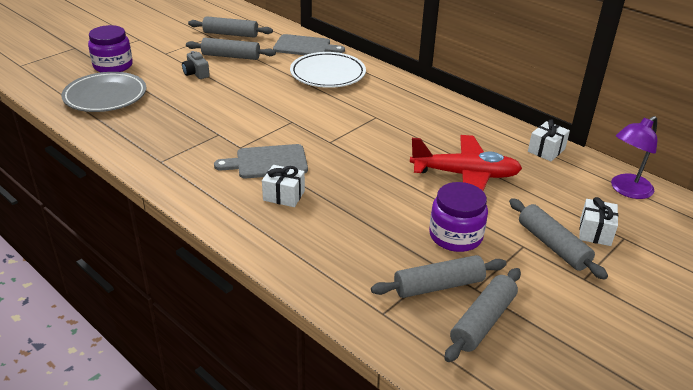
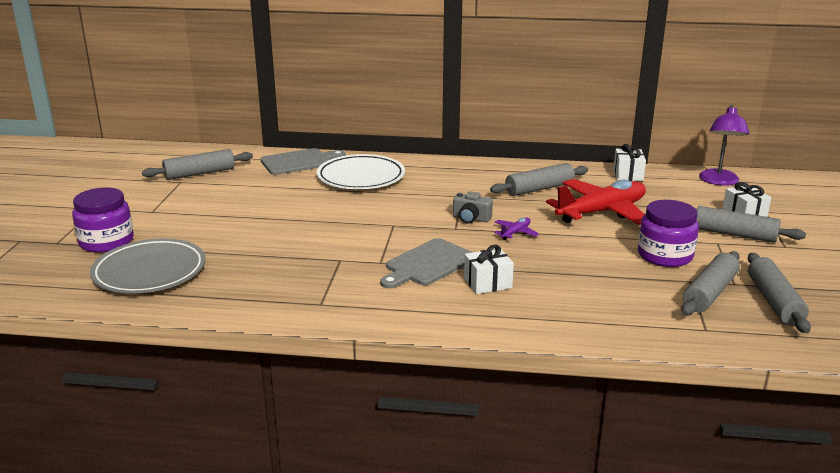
camera: 35 degrees left, 10 degrees down
(196, 73) = (222, 218): grey camera -> grey camera (471, 219)
(231, 56) = (234, 192): grey rolling pin -> grey rolling pin (539, 189)
(367, 164) = (515, 233): none -> purple plane

